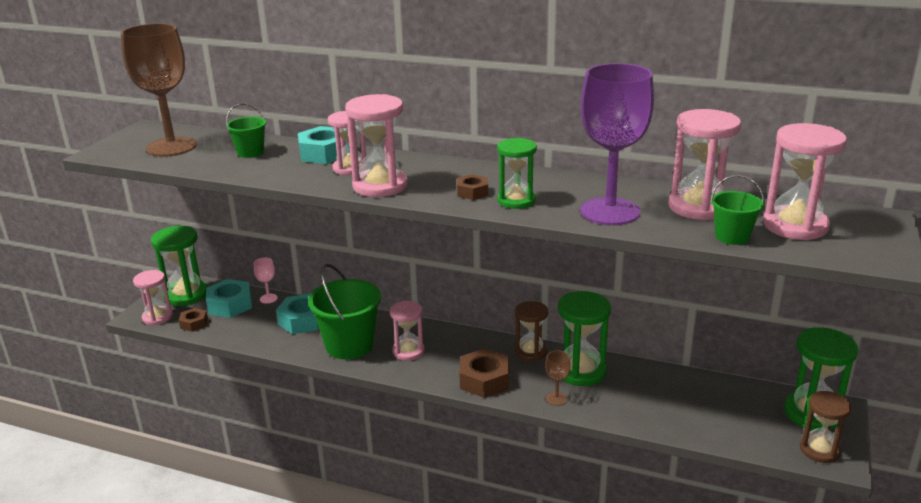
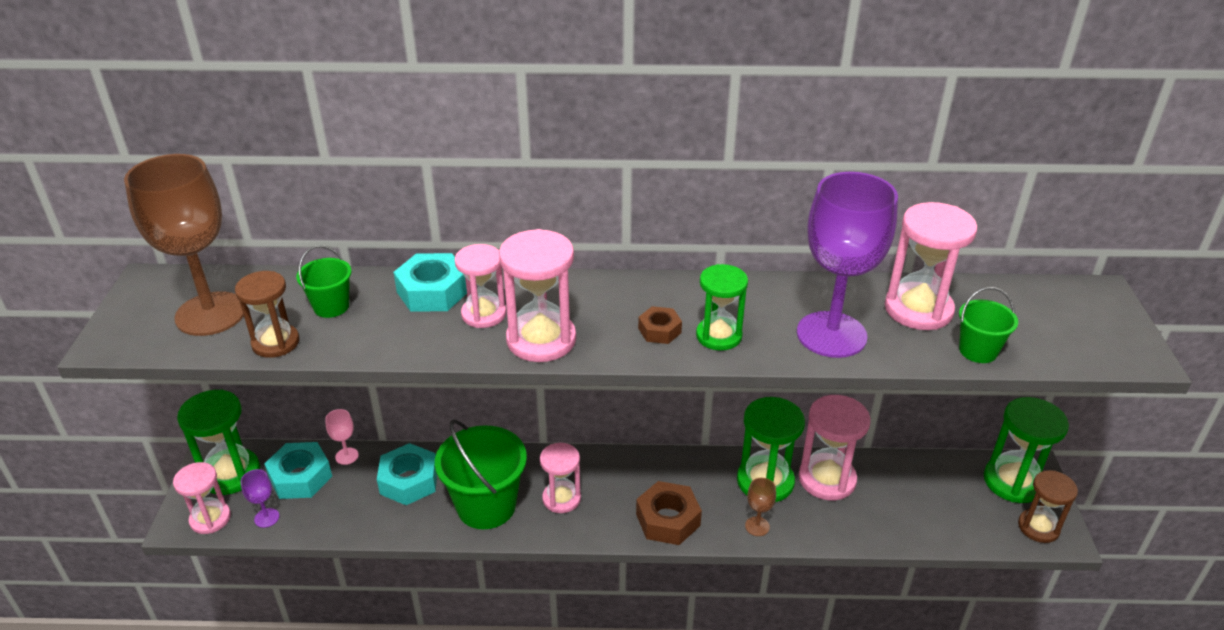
camera: 20 degrees left, 10 degrees up
(194, 323) = (266, 518): brown nut -> purple goblet
(531, 352) = (700, 467): brown hourglass -> brown hourglass (275, 343)
(795, 226) = (1028, 321): pink hourglass -> pink hourglass (827, 479)

